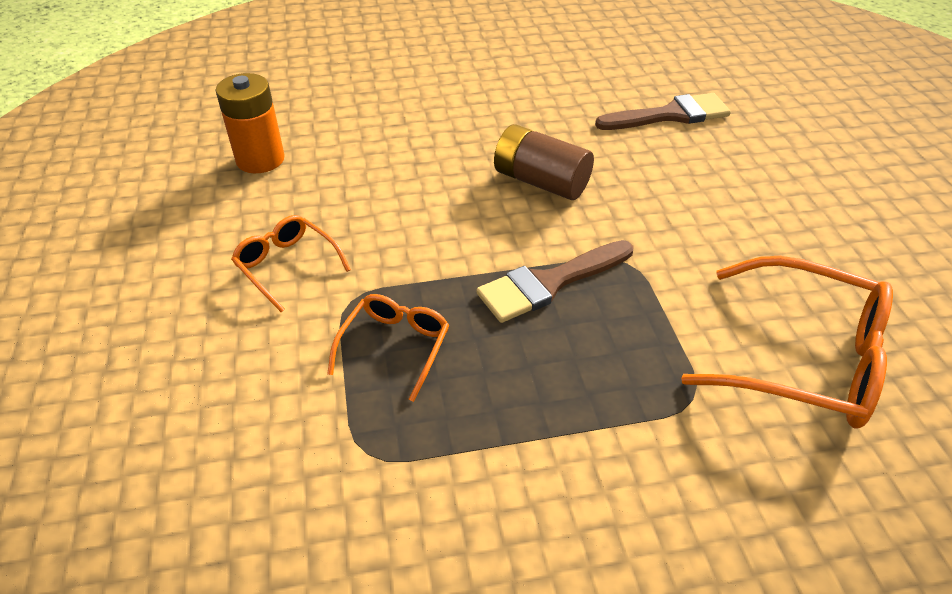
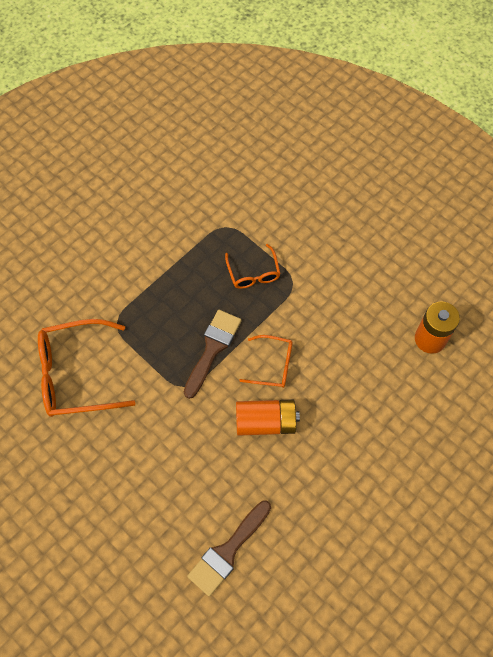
camera: 145 degrees right, 20 degrees up
(287, 266) = (339, 282): orange glasses -> orange glasses (273, 365)
(541, 181) = (265, 422): brown battery -> orange battery

